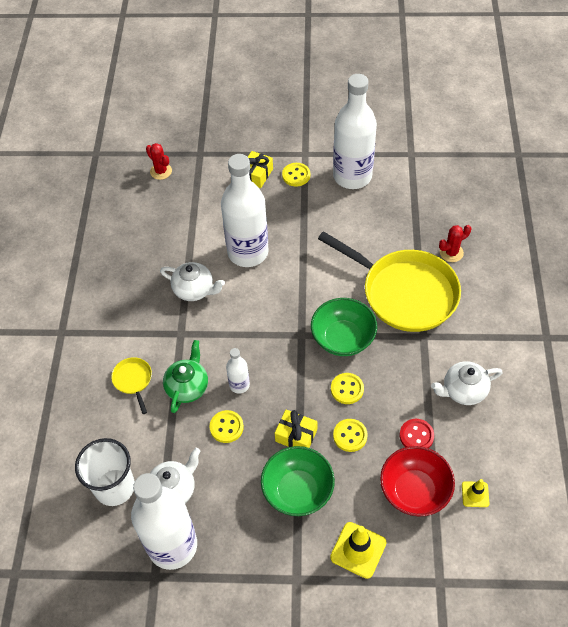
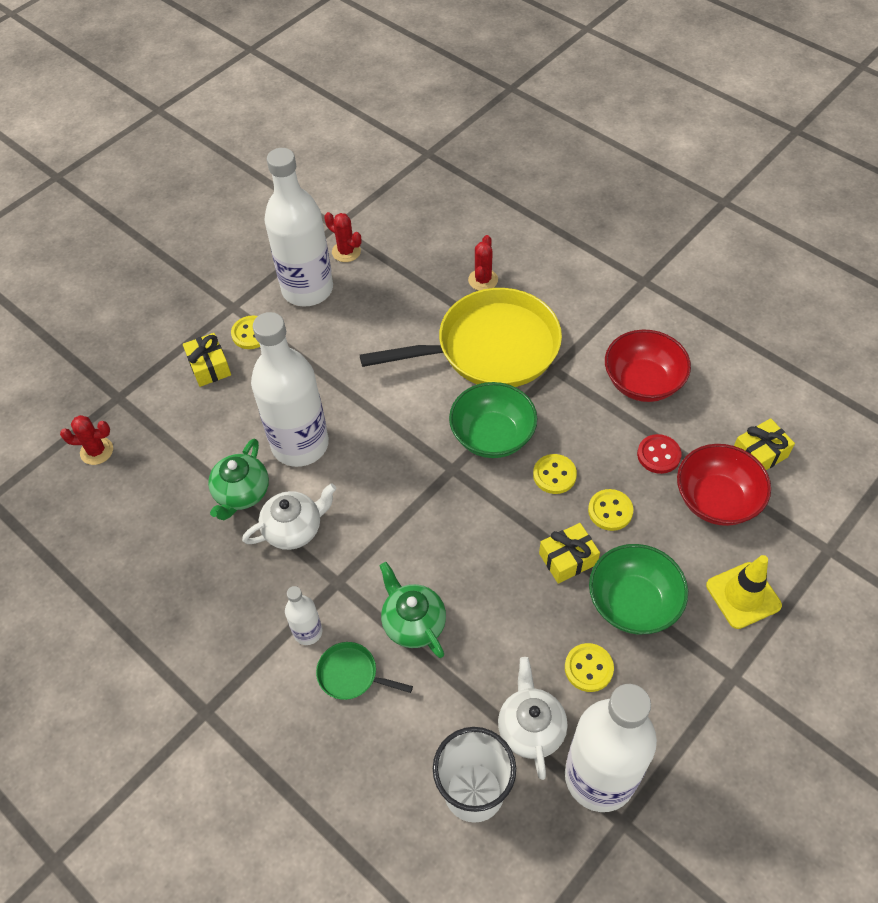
camera: 50 degrees left, 0 degrees up
(133, 380) = (351, 674): yellow pan -> green pan
(194, 250) = (241, 493): none -> green teapot
(226, 427) = (499, 618): yellow button -> yellow button (588, 668)
(239, 385) = (459, 569): white bottle -> white bottle (308, 632)
(398, 173) = (346, 252): none -> red cactus
(463, 390) = (642, 382): white teapot -> red bowl
(475, 494) = (759, 454): yellow traffic cone -> yellow gift

